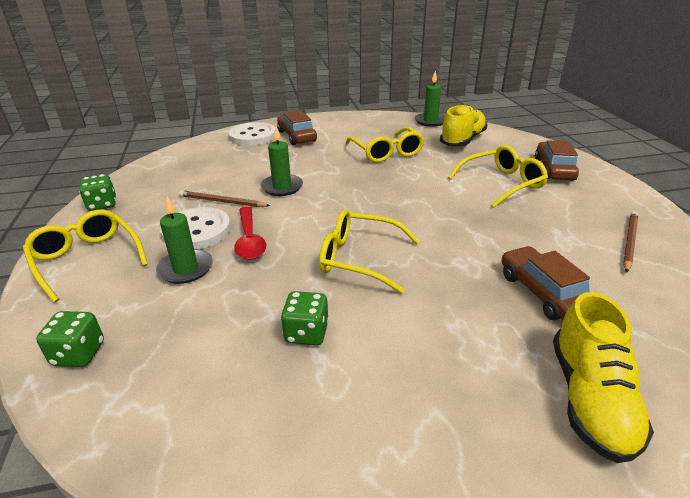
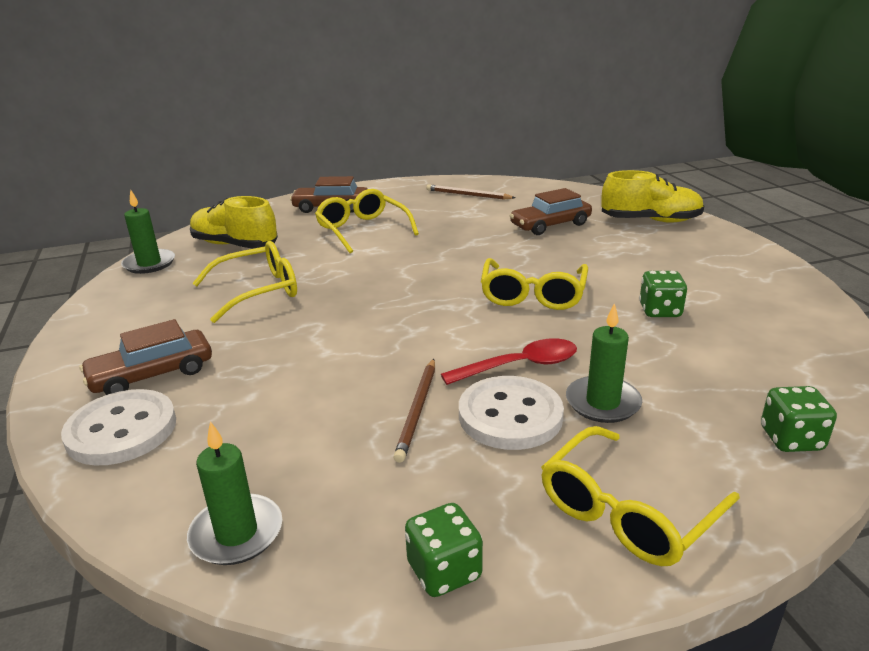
camera: 95 degrees left, 5 degrees down
(282, 187) = (367, 362): green candle -> green candle (236, 533)

